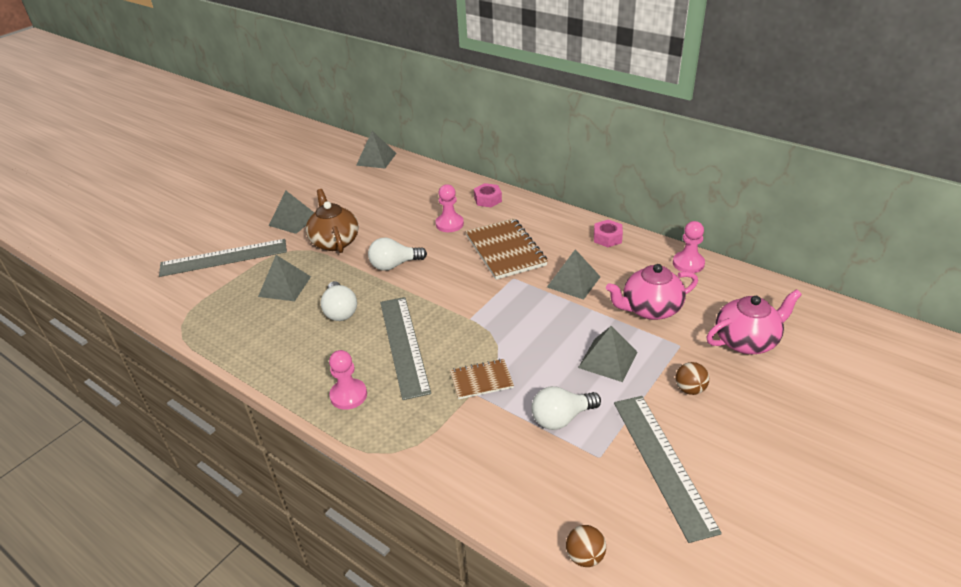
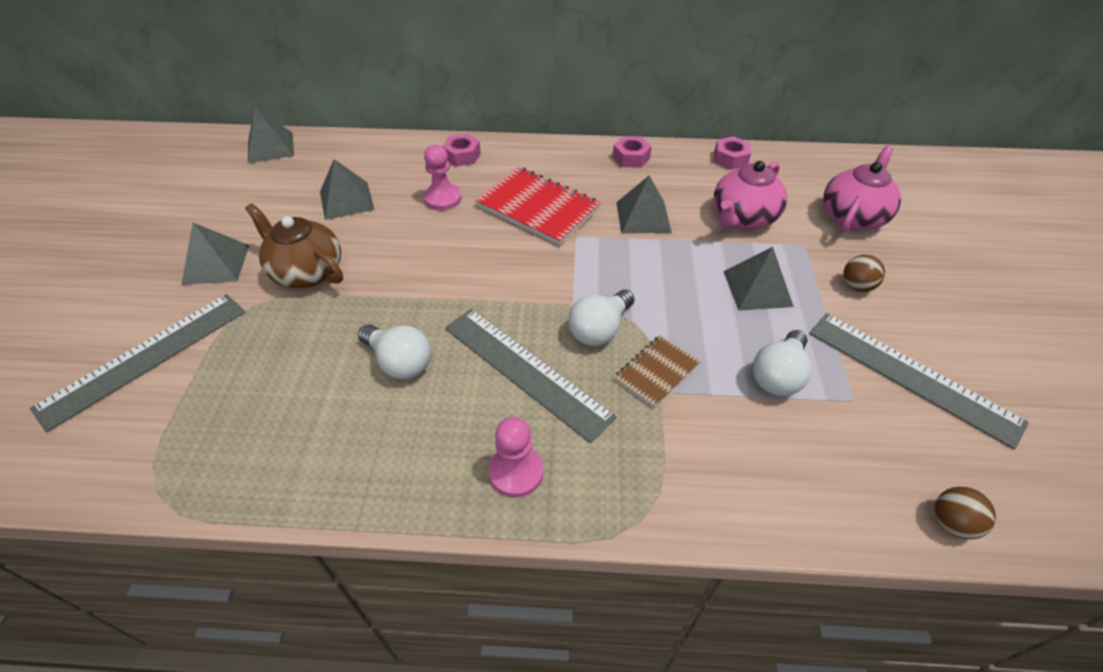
camera: 35 degrees left, 10 degrees up
(285, 286) = (285, 361): grey pyramid -> grey pyramid (346, 200)
(394, 265) = (419, 273): white light bulb -> white light bulb (600, 329)
(505, 250) = (538, 207): brown notebook -> red notebook
(688, 263) = (730, 158): pink pawn -> pink nut

